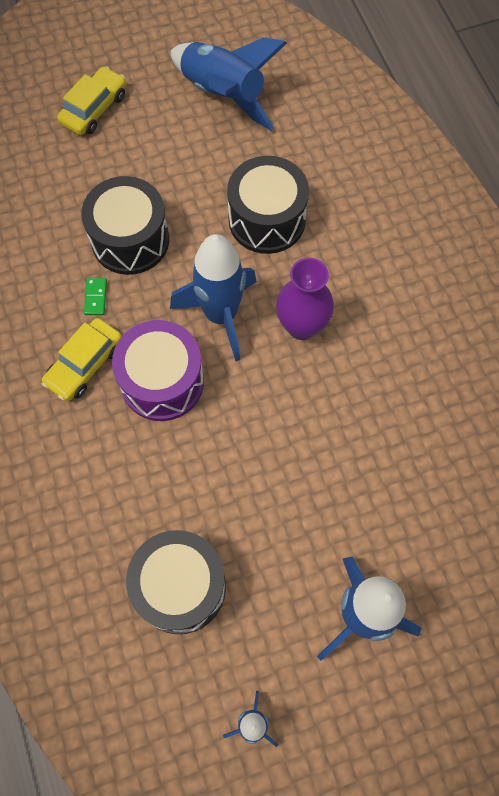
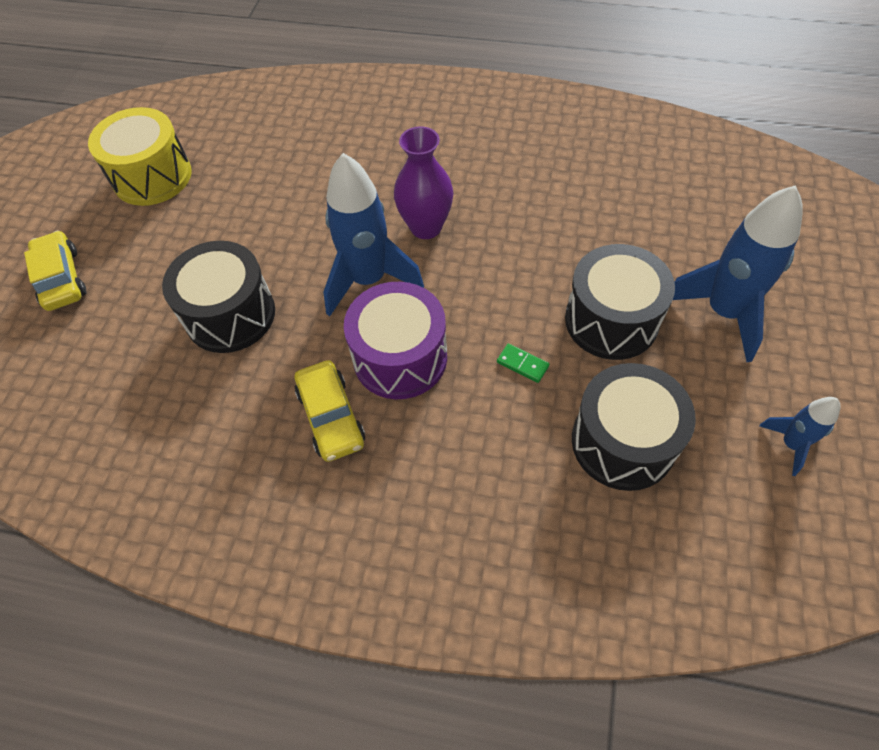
camera: 55 degrees left, 10 degrees down
(95, 297) = (266, 373): green domino -> green domino (522, 364)
(223, 95) = (152, 177): blue rocket -> yellow drum
(267, 220) = (304, 204): black drum -> black drum (611, 320)

